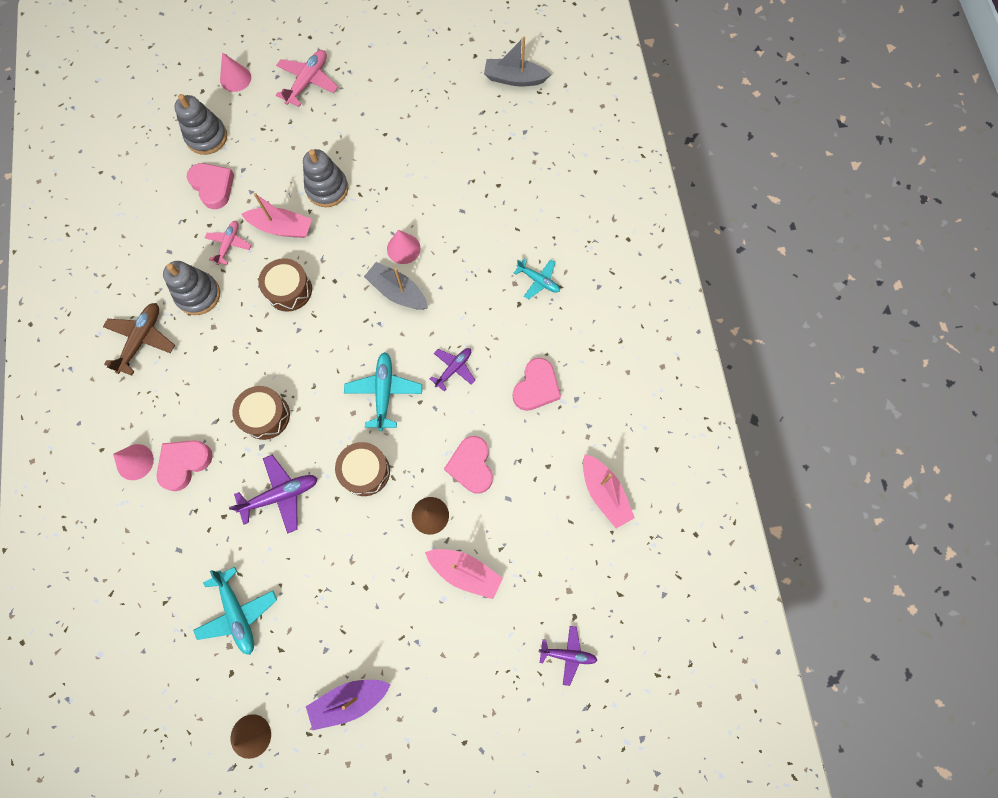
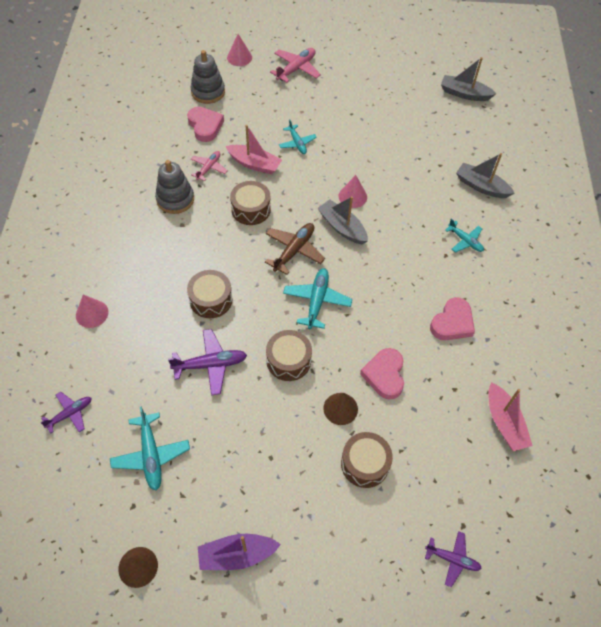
camera: 10 degrees right, 15 degrees down
(142, 339) = (121, 223): brown plane -> brown plane (294, 250)
(184, 463) = (133, 323): pink heart -> none
(327, 189) = (297, 143): grey stacking toy -> turquoise plane
(454, 369) = (381, 294): purple plane -> purple plane (70, 414)
(465, 572) = (365, 464): pink boat -> brown drum
(548, 204) = (481, 186): none -> grey boat

